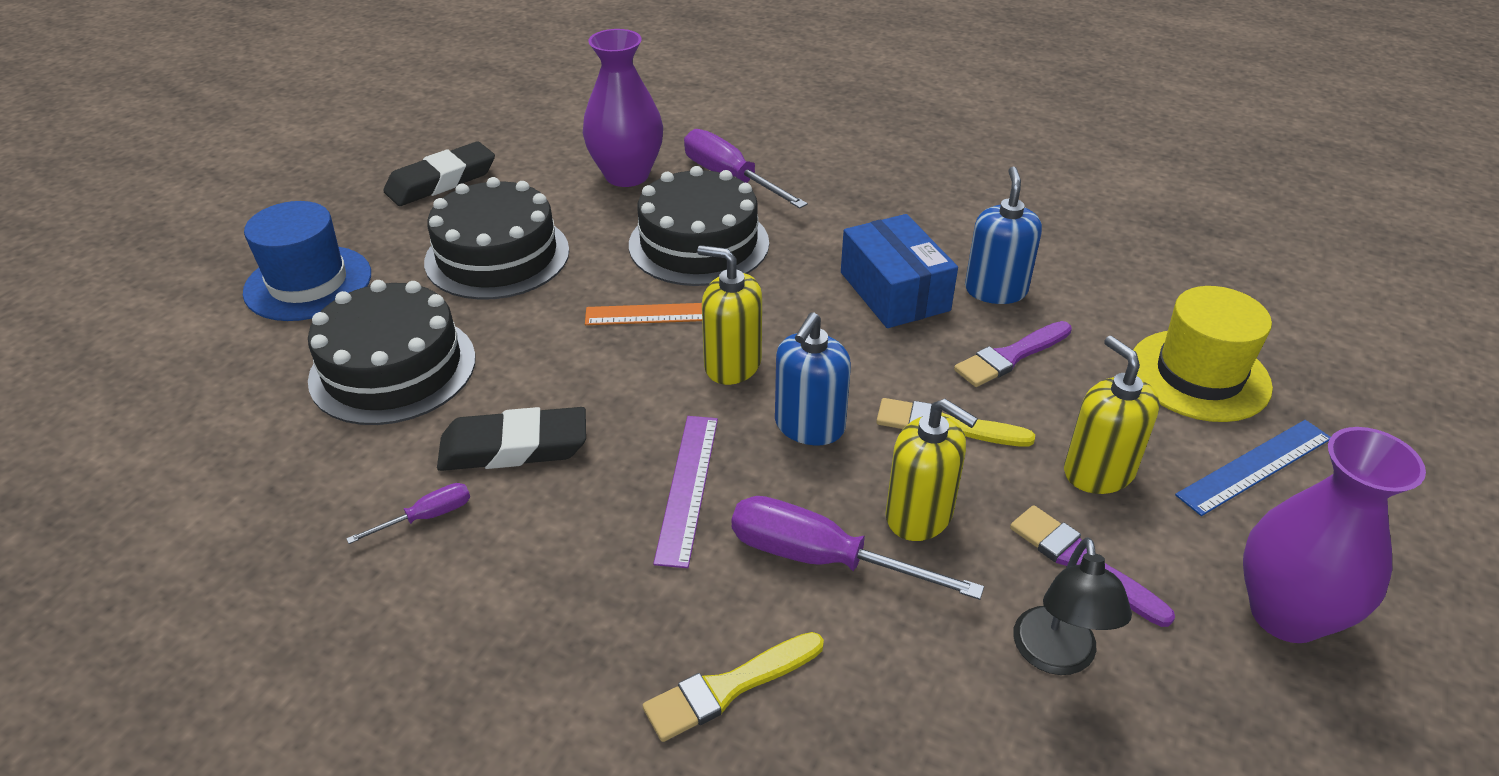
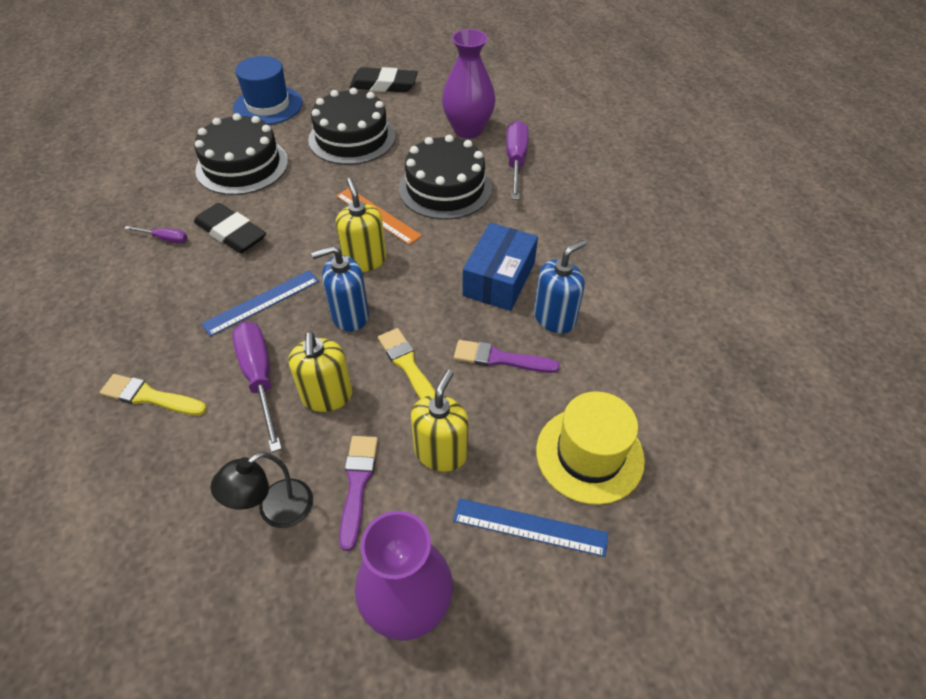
camera: 45 degrees right, 10 degrees up
(688, 487) = (262, 302): purple ruler -> blue ruler

